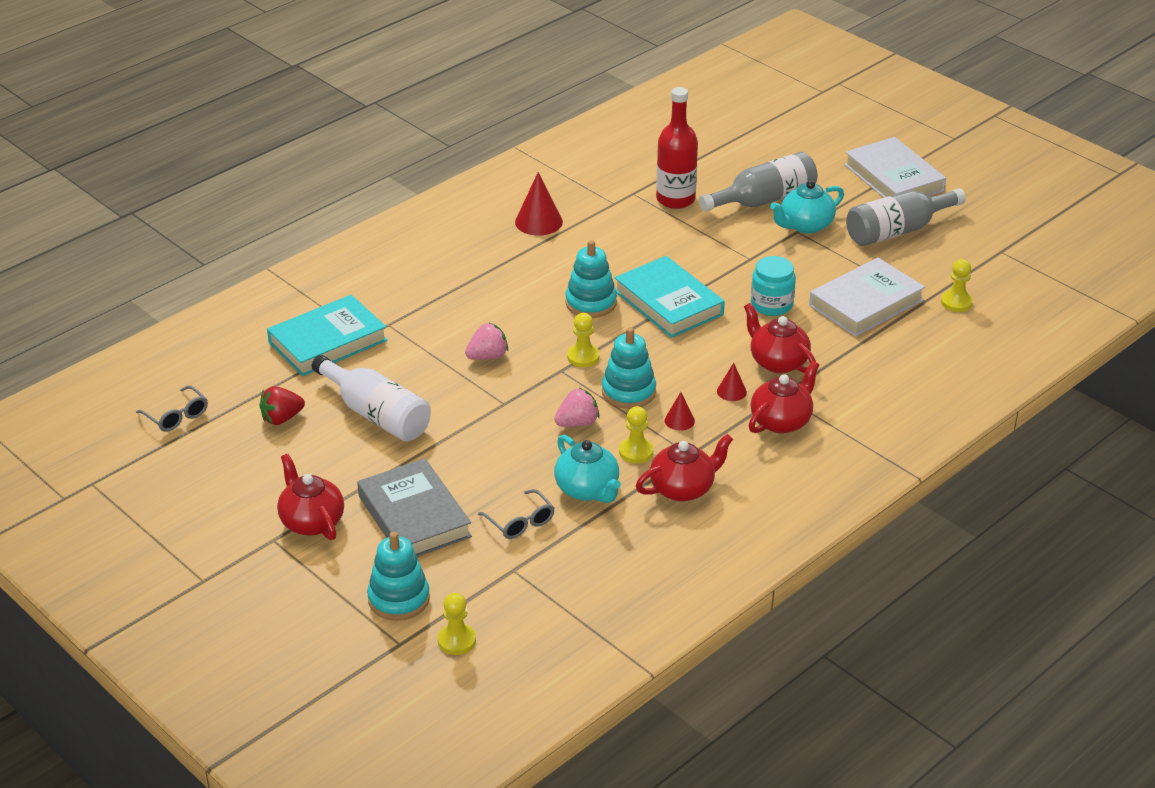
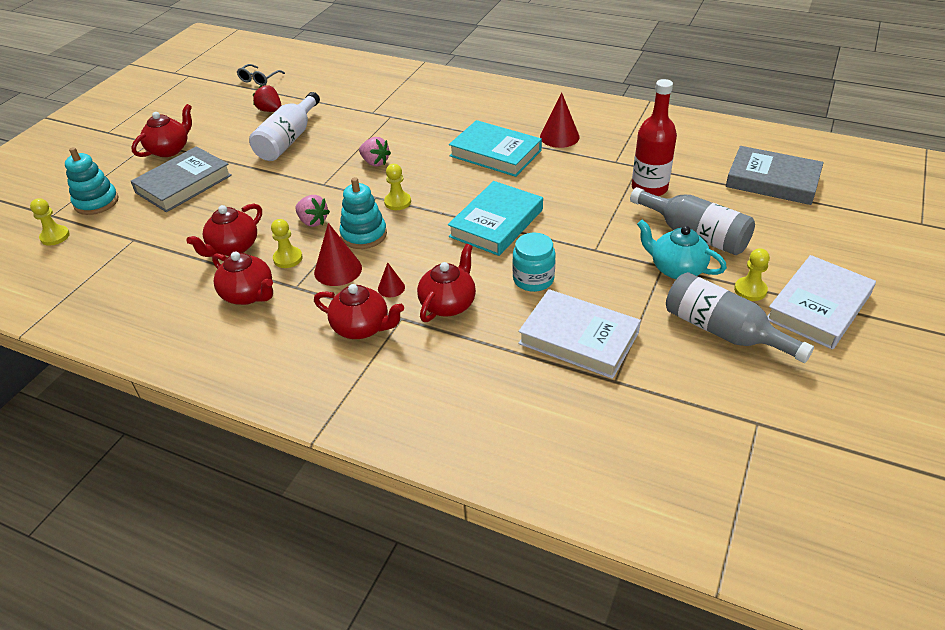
camera: 70 degrees right, 5 degrees up
(327, 341) = (358, 102): turquoise book -> turquoise book (495, 153)
(520, 522) = (187, 228): grey glasses -> none
(587, 490) = (233, 248): turquoise teapot -> red teapot
(591, 303) = (470, 187): turquoise stacking toy -> none
(679, 420) = (338, 270): red cone -> red cone, size x1.79
(713, 133) = (772, 181): none -> grey book
(956, 302) = (628, 406): yellow pawn -> yellow pawn (750, 290)

